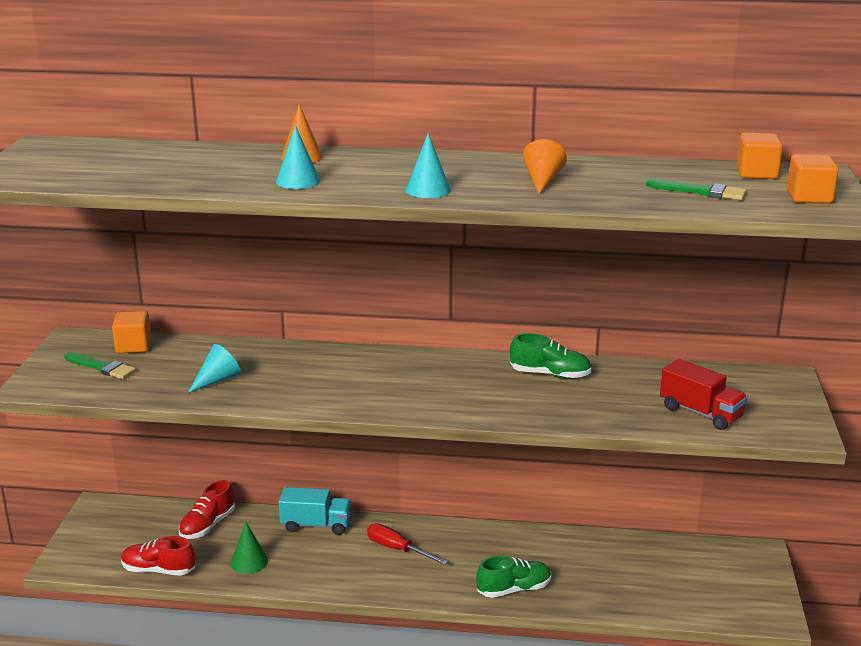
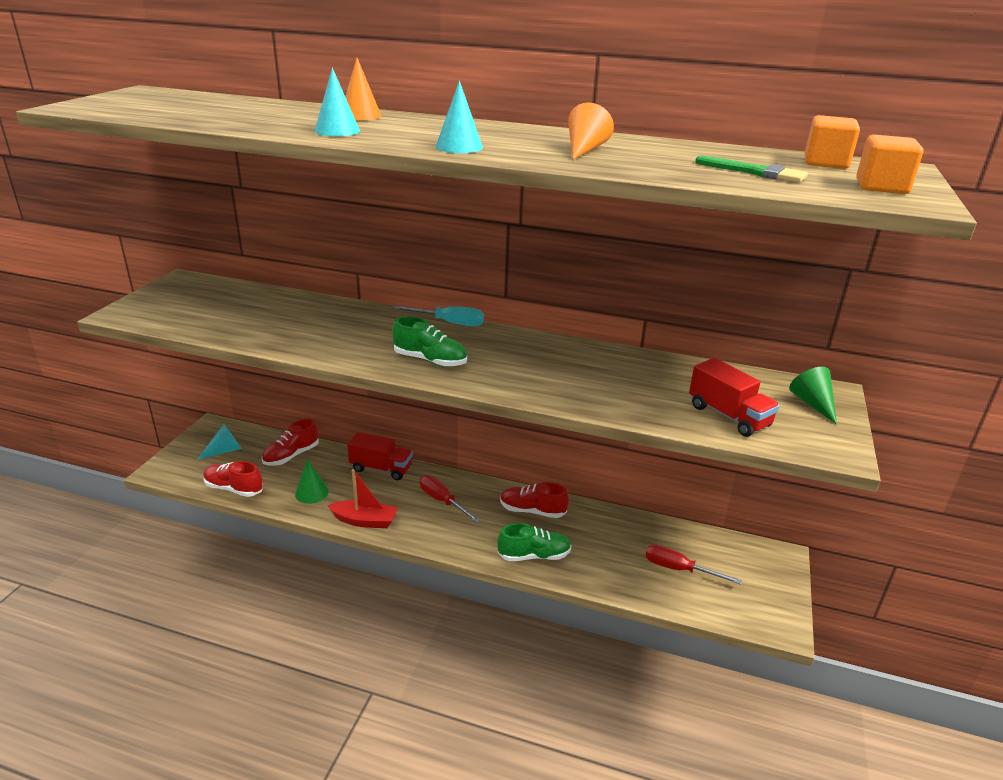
camera: 10 degrees right, 5 degrees up
(102, 367) = (189, 305): green brush -> none
(133, 346) = (227, 291): orange cube -> none
(217, 380) = (279, 327): turquoise cone -> turquoise cone (224, 451)
(316, 525) = (381, 468): turquoise truck -> red truck
(321, 581) = (365, 521): none -> red boat
(393, 353) = (449, 323): none -> turquoise screwdriver
(497, 545) = (532, 511): none -> red shoe
(550, 374) = (588, 359): green shoe -> green shoe (430, 360)
(664, 580) = (679, 569): none -> red screwdriver
(773, 391) = (813, 404): none -> green cone

